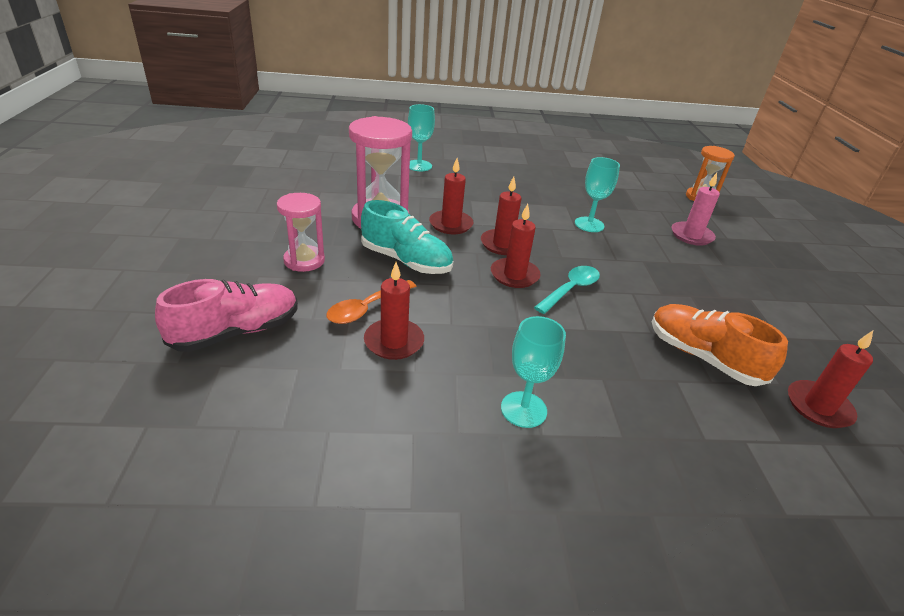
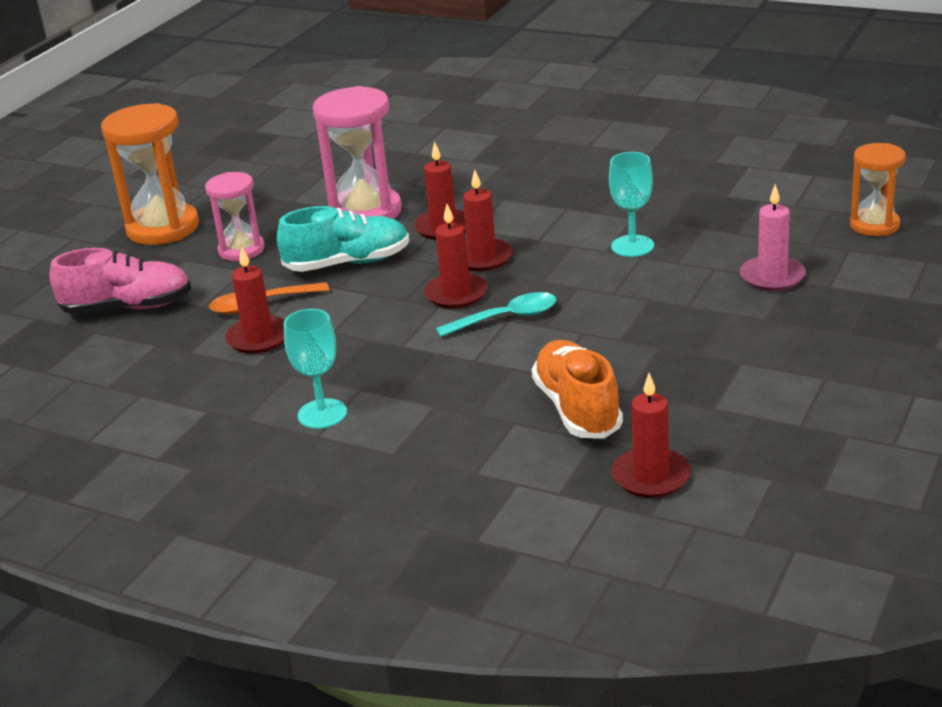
camera: 35 degrees right, 5 degrees down
(212, 249) = (163, 228): none -> orange hourglass
(406, 261) = (348, 263): turquoise shoe -> turquoise shoe turned 75 degrees counterclockwise
(419, 166) = (484, 146): turquoise goblet -> none

